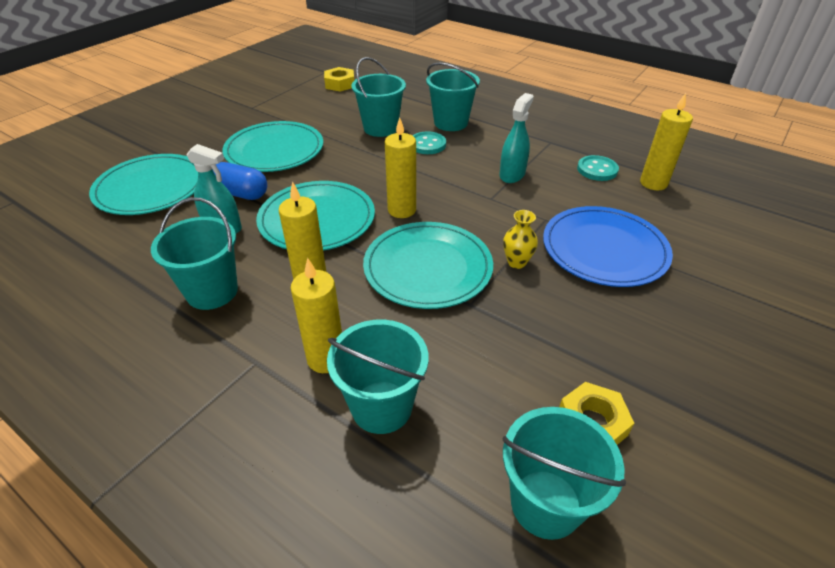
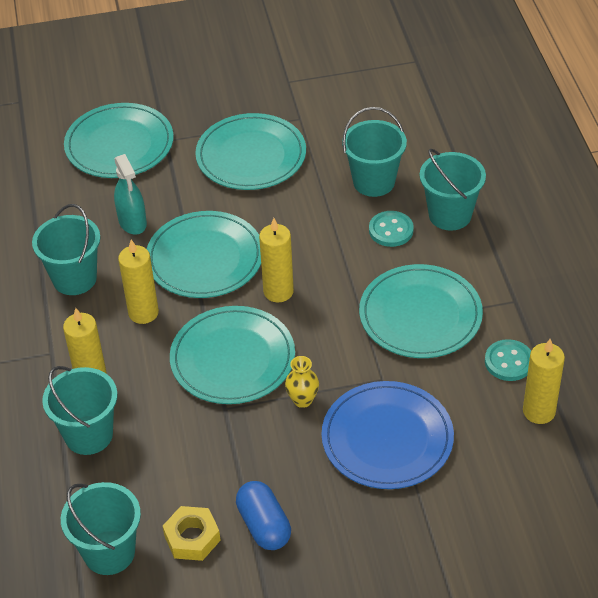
camera: 45 degrees right, 5 degrees up
(241, 194) = (177, 193): blue capsule -> blue capsule (264, 525)
(340, 84) = (408, 91): yellow nut -> none
(512, 174) = (420, 315): turquoise spray bottle -> turquoise plate

